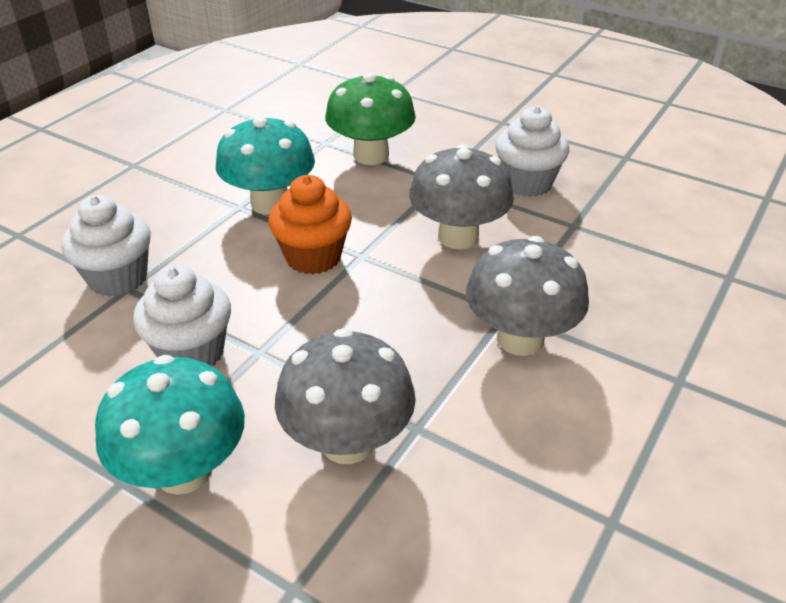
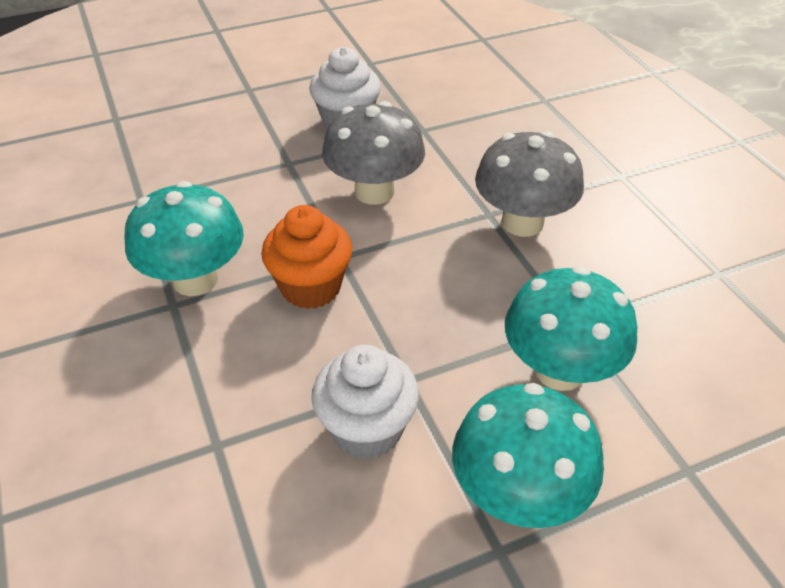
camera: 55 degrees left, 5 degrees up
(118, 278) = (191, 447): white cupcake -> none
(347, 442) = (560, 370): grey mushroom -> turquoise mushroom
(371, 155) = (200, 182): green mushroom -> none

